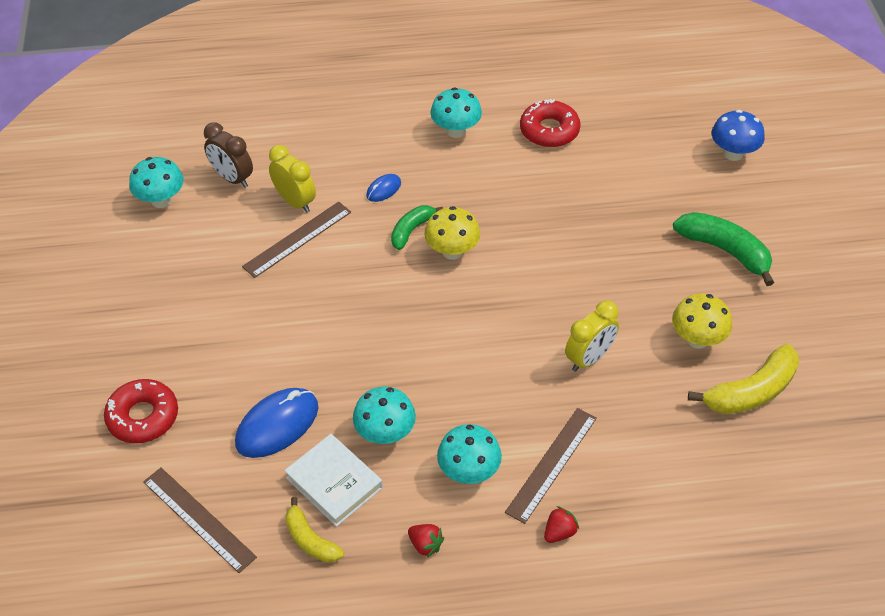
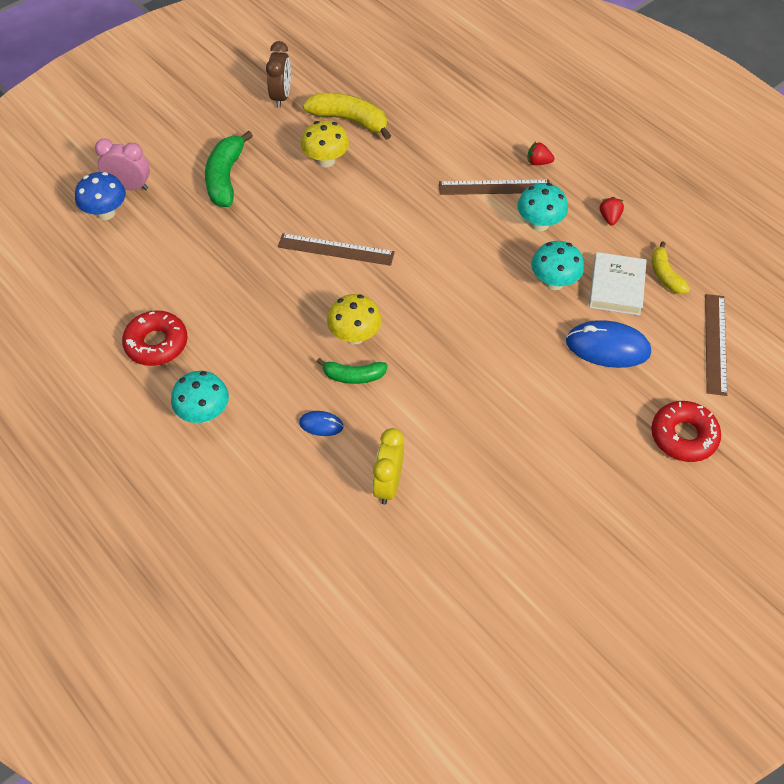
camera: 125 degrees left, 5 degrees up
(161, 200) = (475, 602): turquoise mushroom -> none
(232, 178) = (400, 559): brown clock -> brown clock (281, 96)
(297, 239) = (429, 453): brown ruler -> brown ruler (336, 249)
(310, 539) = (665, 275): yellow banana -> yellow banana turned 150 degrees clockwise
(589, 358) = (391, 207): yellow clock -> none
(759, 180) = (129, 186): none -> pink clock

